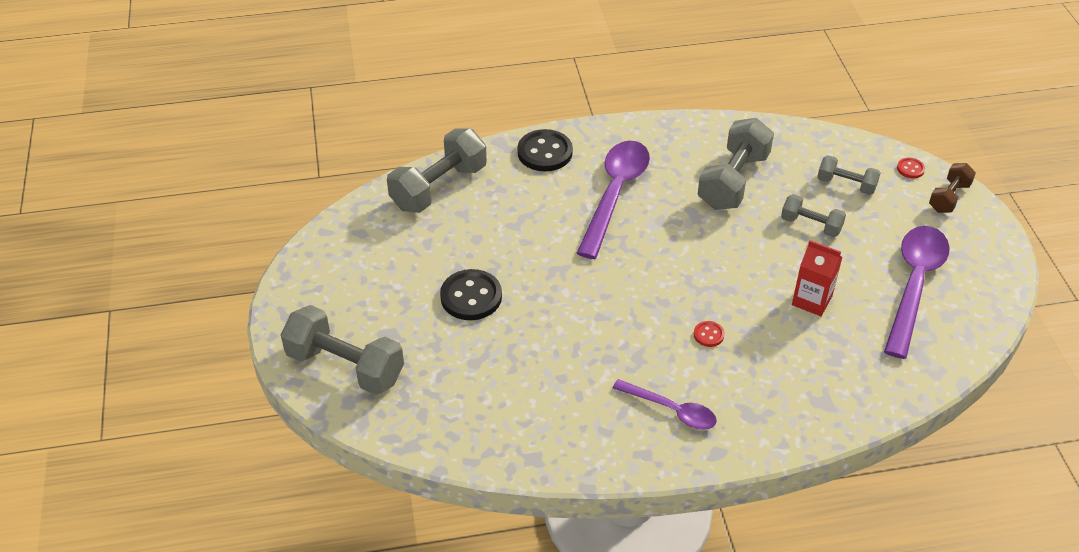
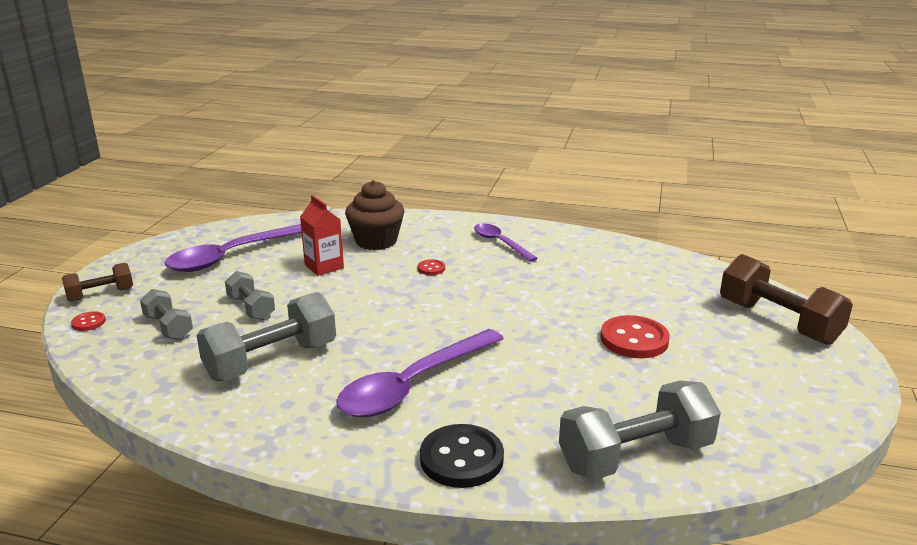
camera: 155 degrees left, 20 degrees down
(345, 366) = (778, 322): grey dumbbell -> brown dumbbell
(471, 297) = (634, 339): black button -> red button
(805, 363) = (376, 241): none -> brown cupcake

